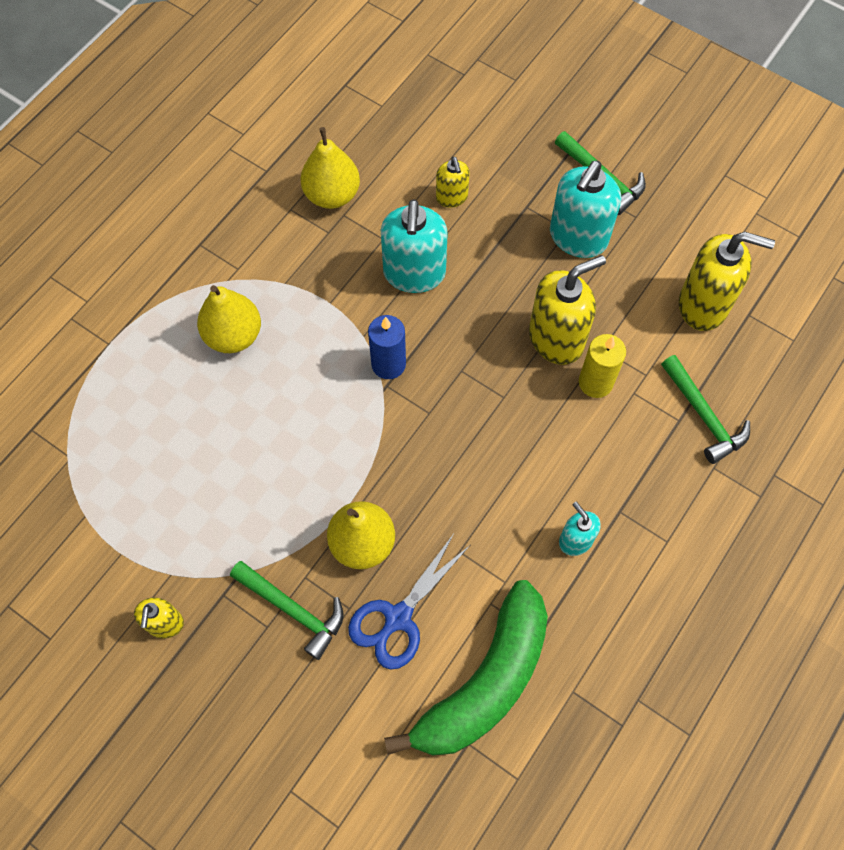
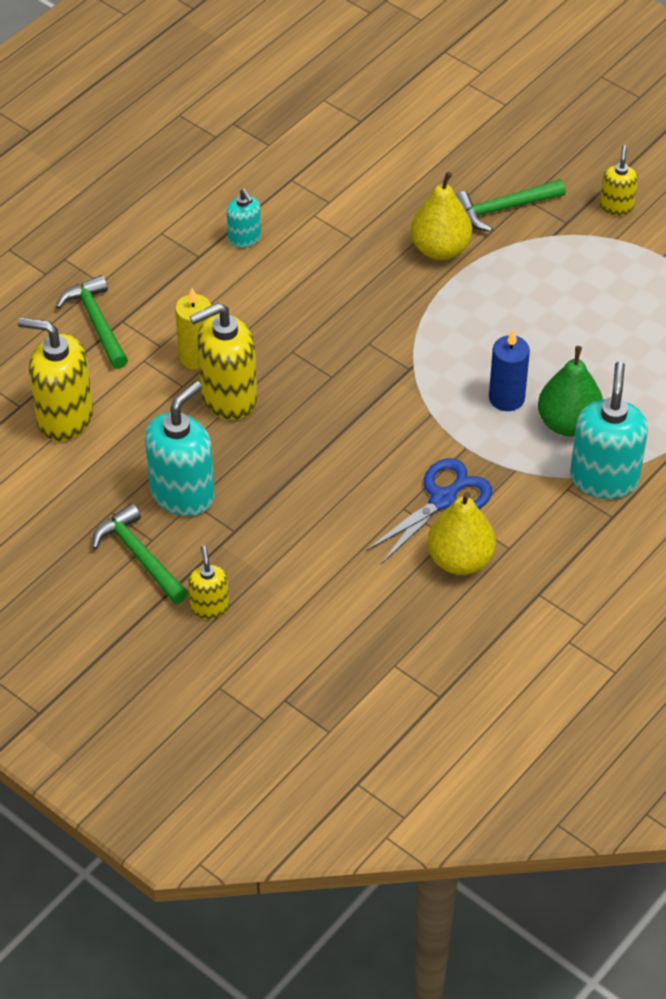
camera: 175 degrees left, 15 degrees down
(233, 335) = (568, 423): yellow pear -> green pear
(293, 610) = (504, 208): green hammer -> green hammer turned 60 degrees counterclockwise
(388, 364) = (406, 386): blue candle -> blue candle (506, 398)
(398, 618) = (411, 197): blue scissors -> blue scissors (443, 499)
(414, 273) = (371, 469): turquoise soap dispenser -> turquoise soap dispenser (604, 478)
(452, 197) = (319, 547): yellow soap dispenser -> yellow soap dispenser (209, 607)
(485, 682) = (341, 154): green banana -> none

